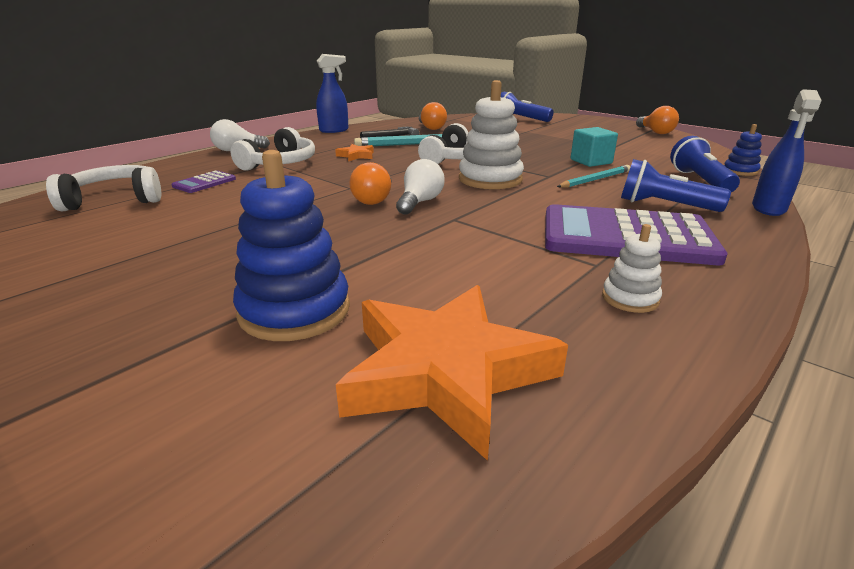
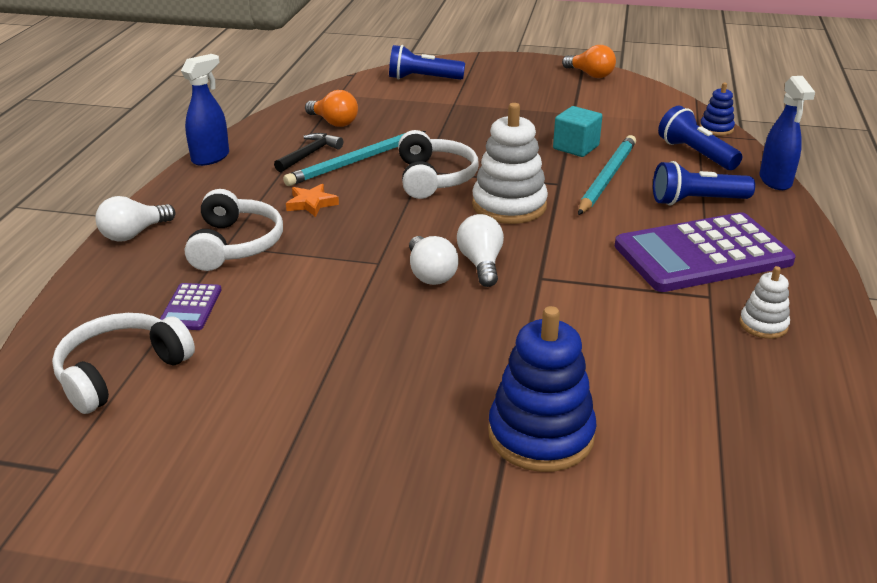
camera: 30 degrees left, 5 degrees up
(374, 199) = (430, 274): orange light bulb -> white light bulb
(446, 372) = (713, 441): orange star -> none
(595, 179) = (607, 178): turquoise pencil -> turquoise pencil, size x1.50

